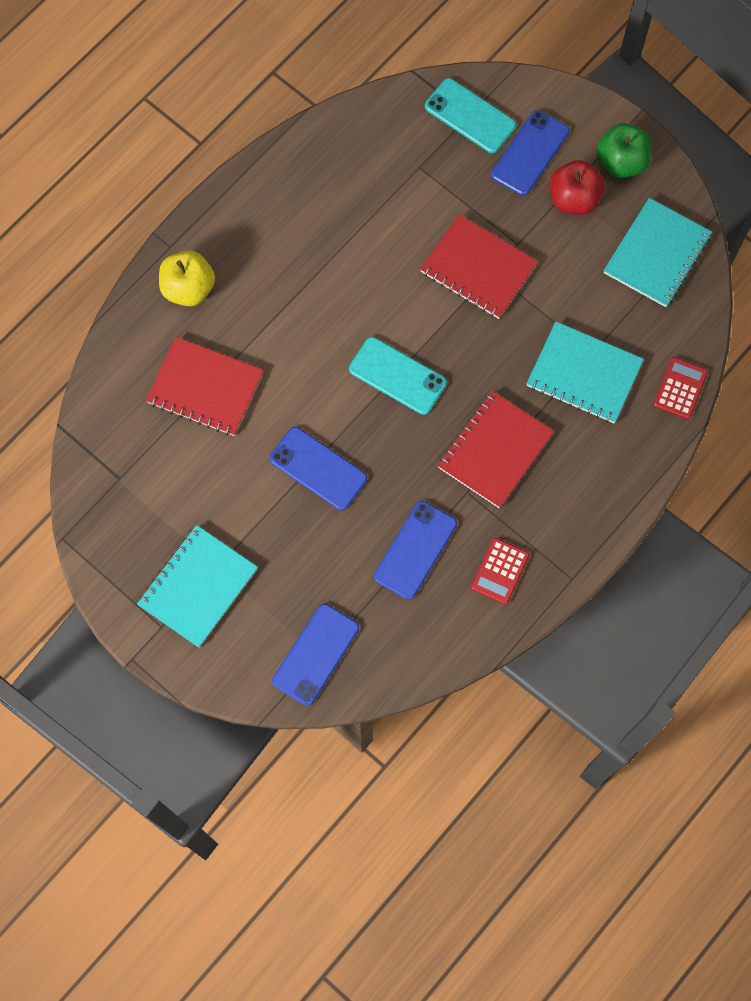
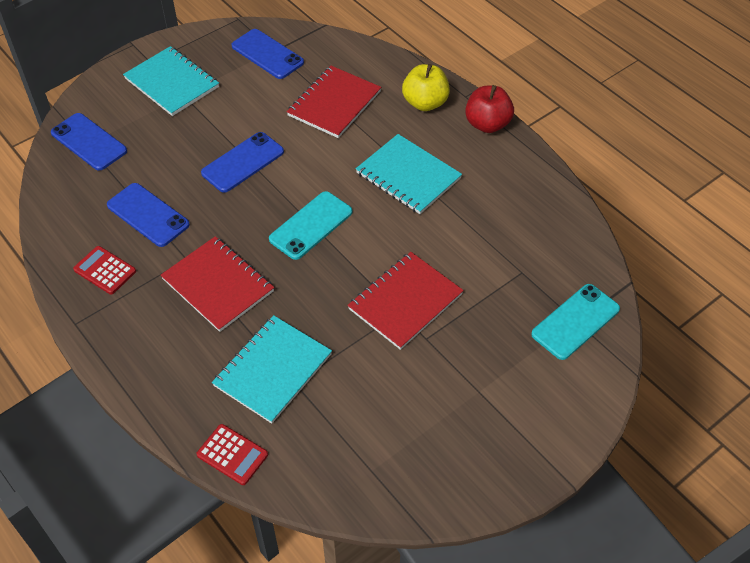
camera: 100 degrees right, 20 degrees down
(530, 153) = (527, 367): blue phone -> blue phone (267, 54)
(573, 199) = (469, 397): red apple -> red apple (487, 124)
(621, 162) = (508, 451): green apple -> none
(656, 254) = (391, 464): turquoise notebook -> turquoise notebook (408, 176)

